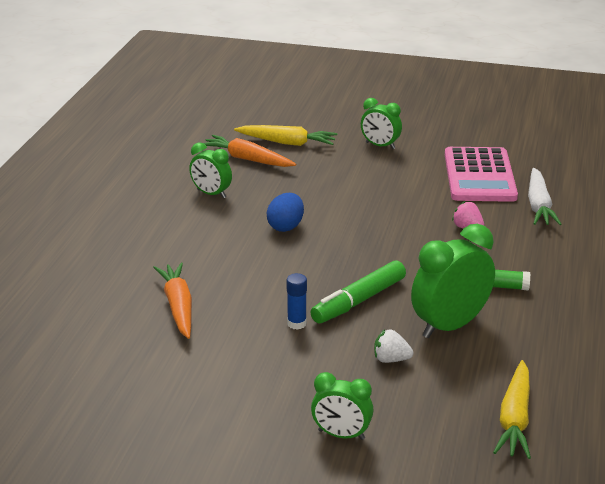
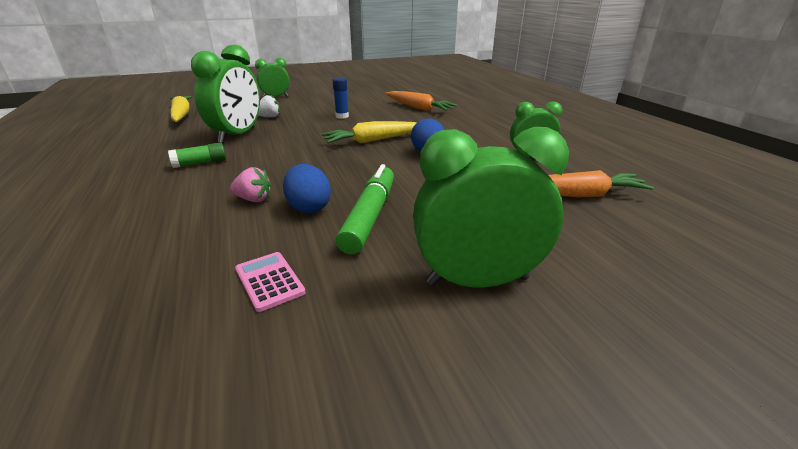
camera: 145 degrees right, 0 degrees up
(287, 143) = (591, 232): yellow carrot -> yellow carrot (373, 140)
(358, 301) = (314, 131): green marker -> green marker (370, 216)
(380, 146) = (477, 281): green clock -> green clock, size x1.69
(432, 208) = (309, 207): none -> blue egg
(479, 176) = (269, 281): pink calculator -> pink calculator, size x0.42
(539, 205) = (155, 259): white carrot -> none

